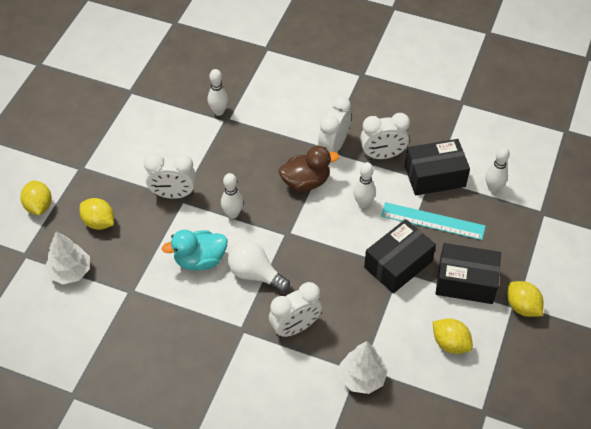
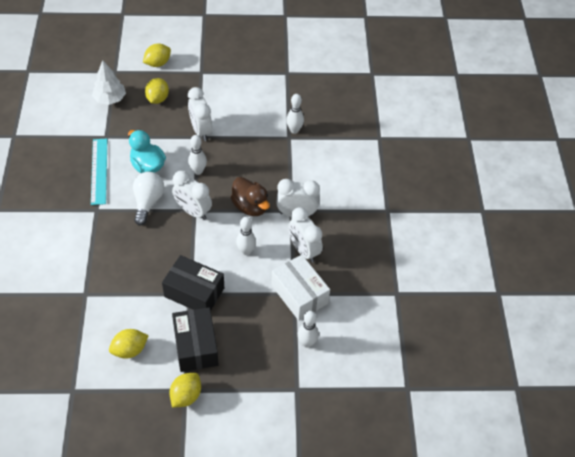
camera: 65 degrees right, 0 degrees up
(295, 327) = (109, 241): white clock -> white clock (193, 211)
(362, 377) = (78, 297): white tree -> none
(432, 221) = (249, 305): turquoise ruler -> turquoise ruler (99, 171)
(434, 176) = (299, 294): black box -> white box
(450, 343) = (130, 350): yellow lemon -> yellow lemon turned 45 degrees clockwise

